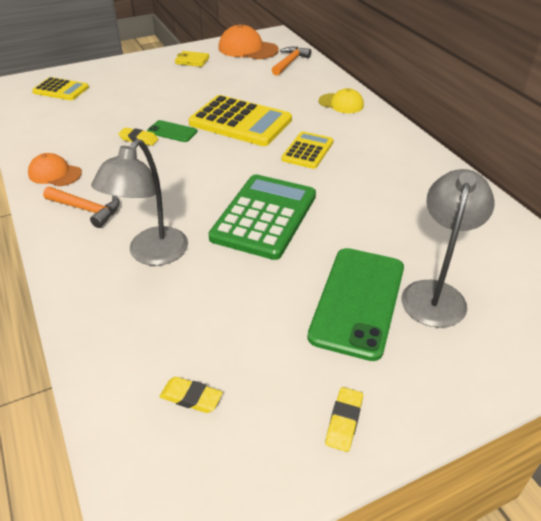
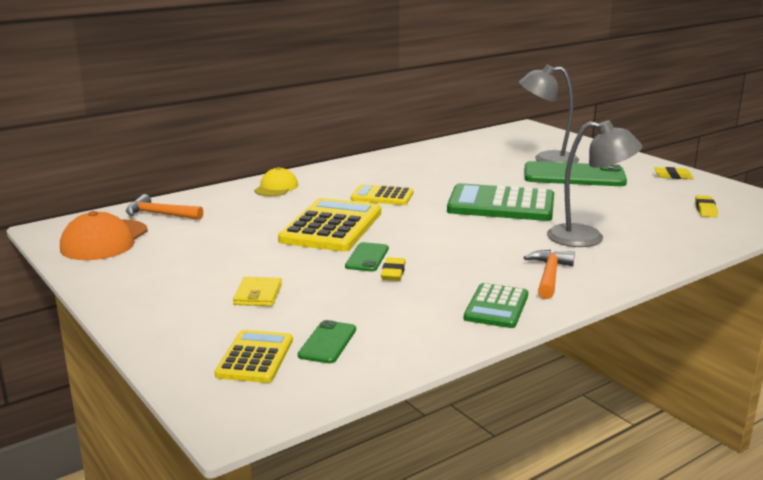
camera: 100 degrees left, 20 degrees down
(55, 173) = (496, 307): orange cap -> green calculator
(59, 110) = (327, 342): none -> green phone
(192, 61) = (143, 272): yellow wallet -> yellow wallet (258, 294)

